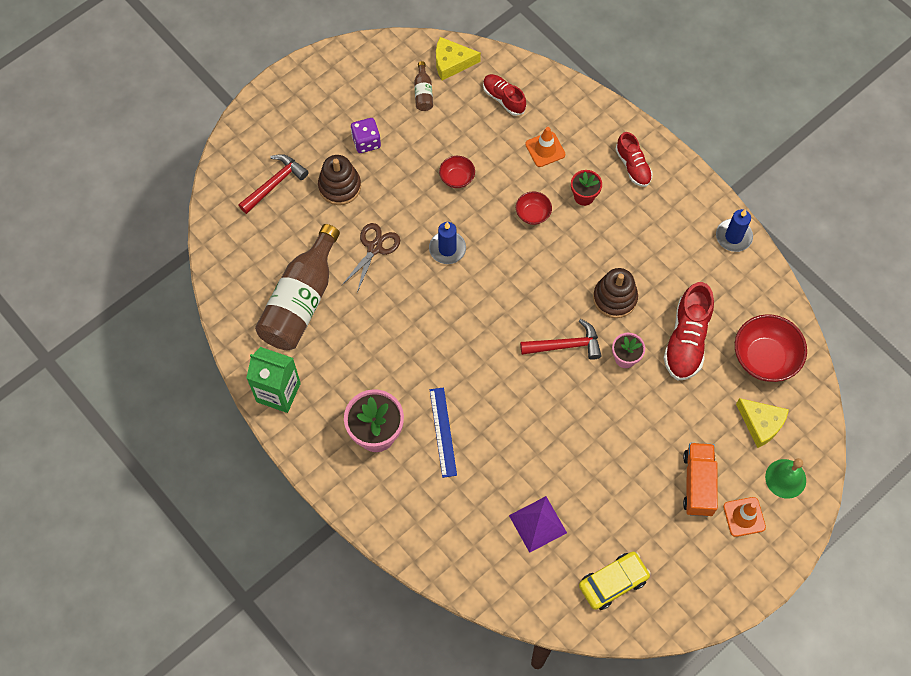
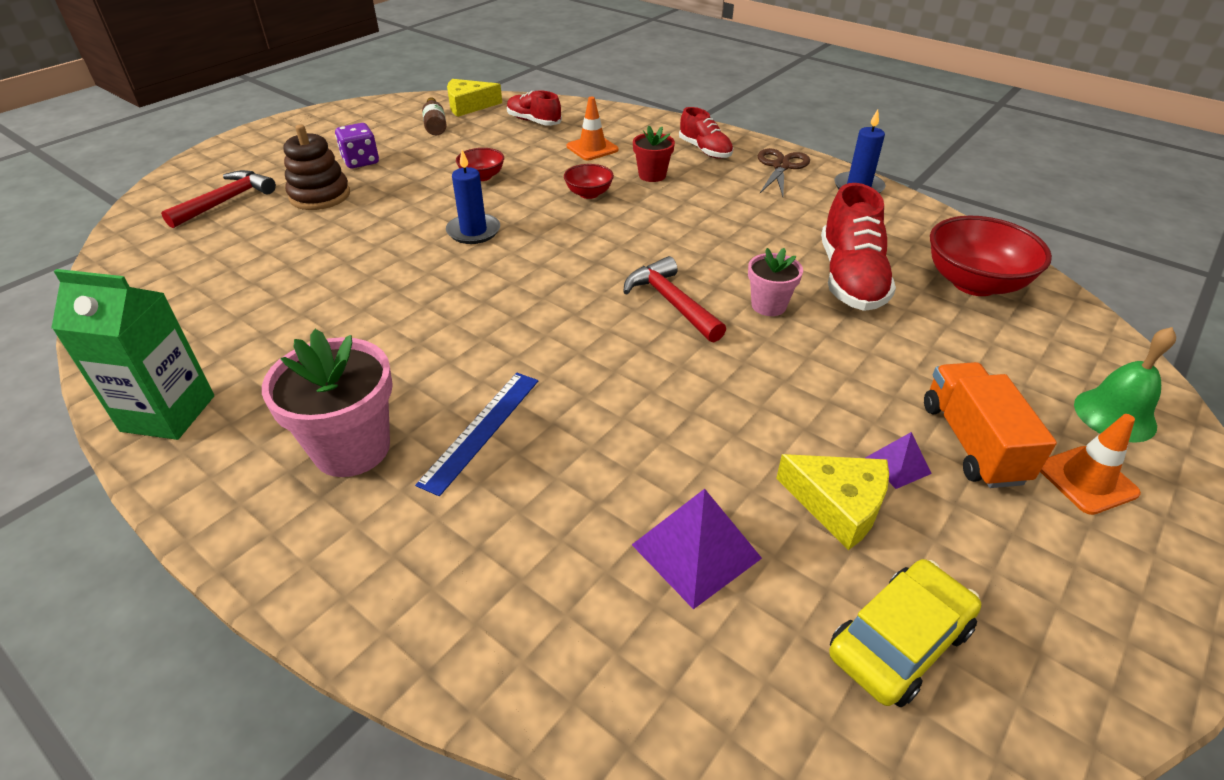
camera: 10 degrees left, 25 degrees down
(301, 301) = (239, 301): brown bottle -> none
(374, 248) = (365, 240): brown scissors -> brown scissors (781, 166)
(443, 432) = (481, 430): blue ruler -> blue ruler turned 45 degrees clockwise
(565, 345) = (671, 302): red hammer -> red hammer turned 105 degrees counterclockwise
(614, 298) = (727, 251): brown stacking toy -> none
(652, 491) = (898, 465): none -> purple pyramid
(761, 423) = (1022, 352): yellow cheese -> yellow cheese (838, 505)

